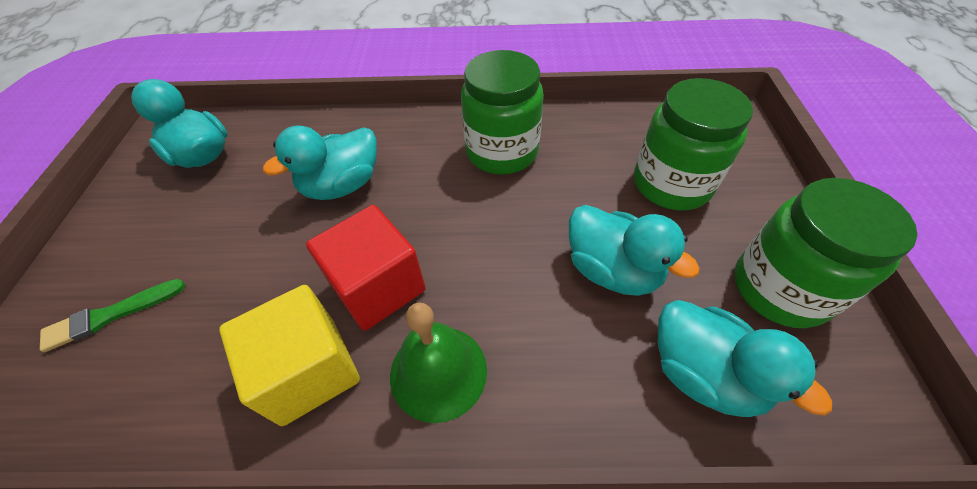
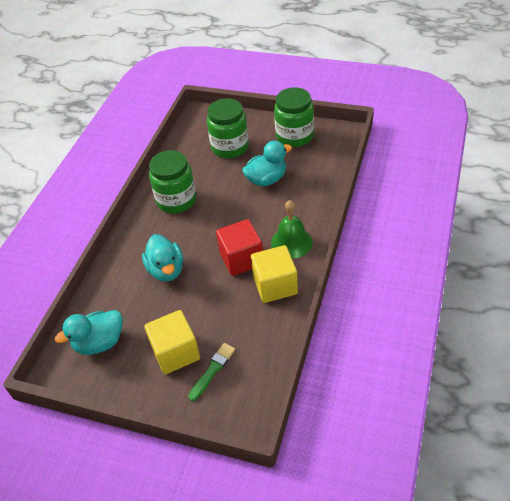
camera: 70 degrees left, 5 degrees down
(110, 315) = (212, 370): green brush -> green brush turned 135 degrees counterclockwise
(163, 249) = (176, 352): none -> yellow cube
(703, 374) = (319, 168): turquoise duck -> none

